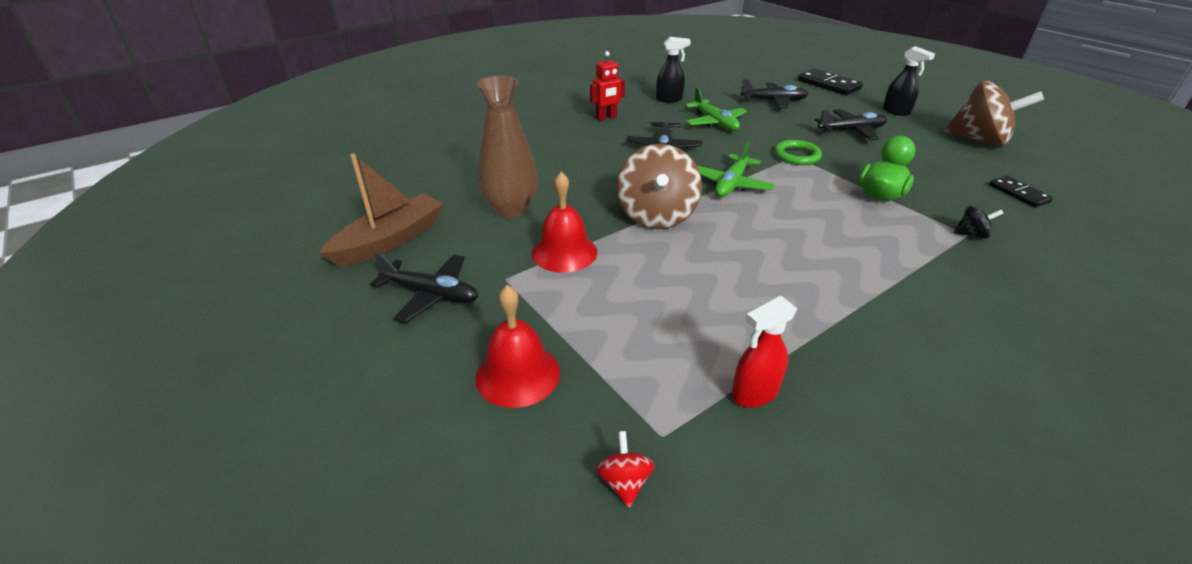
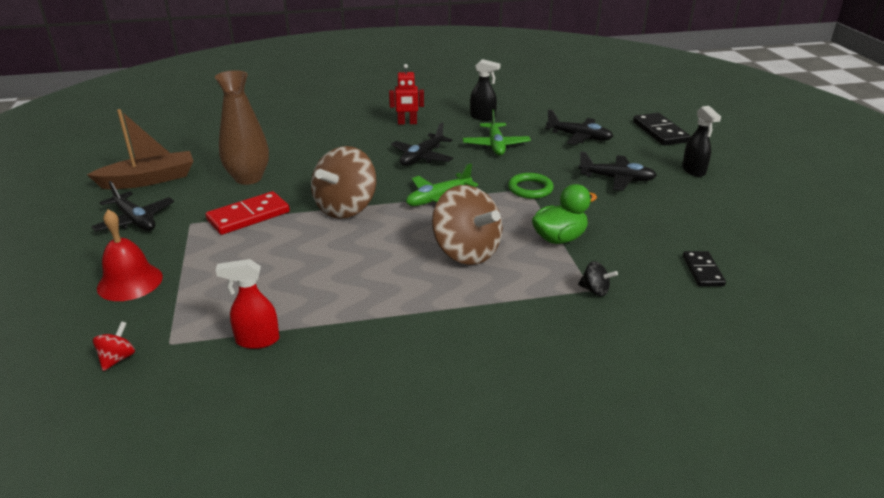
camera: 25 degrees right, 5 degrees down
(564, 252) = (248, 216): red bell -> red domino
(979, 140) = (743, 215): brown spinning top -> brown spinning top (466, 252)

